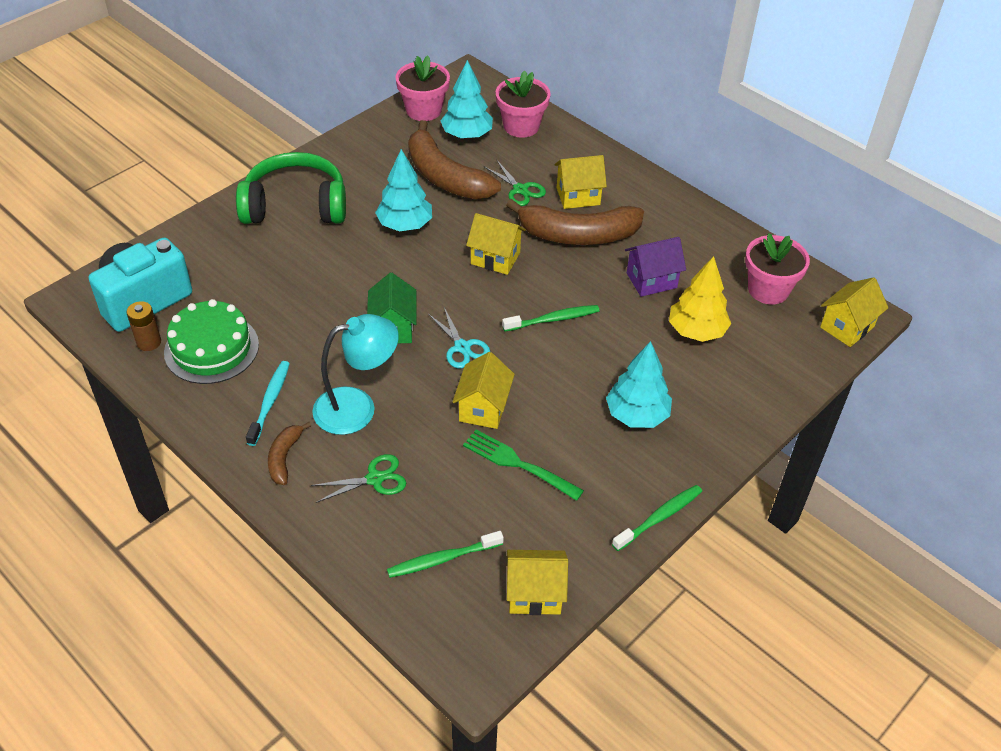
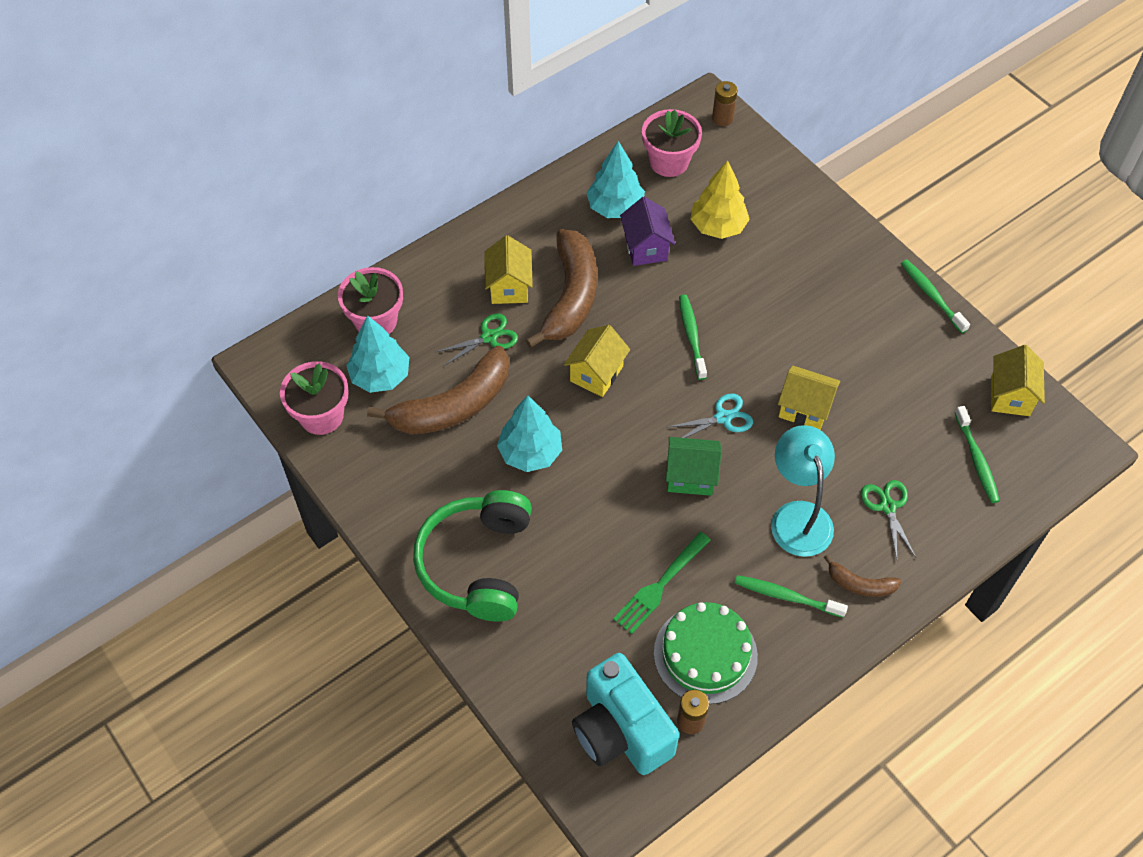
camera: 80 degrees left, 10 degrees up
(270, 402) = (786, 596): turquoise toothbrush -> green toothbrush
(518, 464) = (872, 389): green fork -> green fork (660, 585)
(637, 415) = (818, 290): turquoise tree -> turquoise tree (615, 207)
(847, 327) = (722, 118): yellow house -> brown battery

